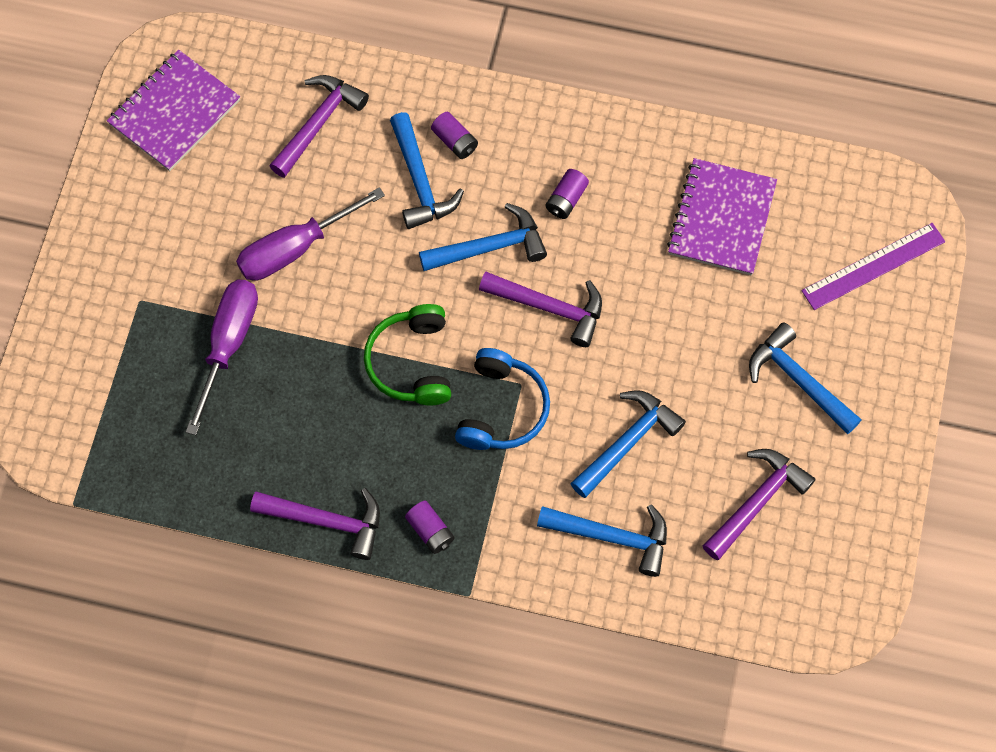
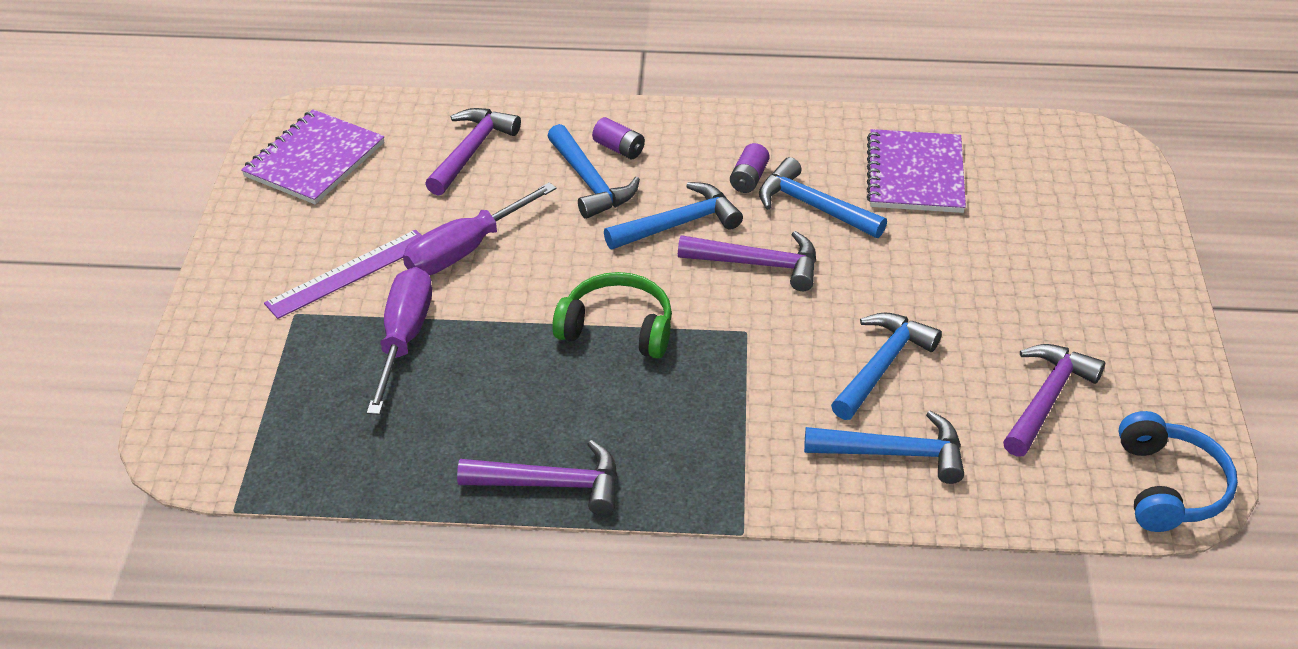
camera: 10 degrees left, 25 degrees down
(411, 362) = (617, 328): green headphones -> green headphones turned 120 degrees clockwise
(430, 531) = (679, 477): purple battery -> none
(502, 409) = (731, 355): blue headphones -> blue headphones (1169, 486)
(798, 380) = (1047, 290): blue hammer -> blue hammer (813, 206)
(873, 266) = (1085, 192): purple ruler -> purple ruler (348, 273)

